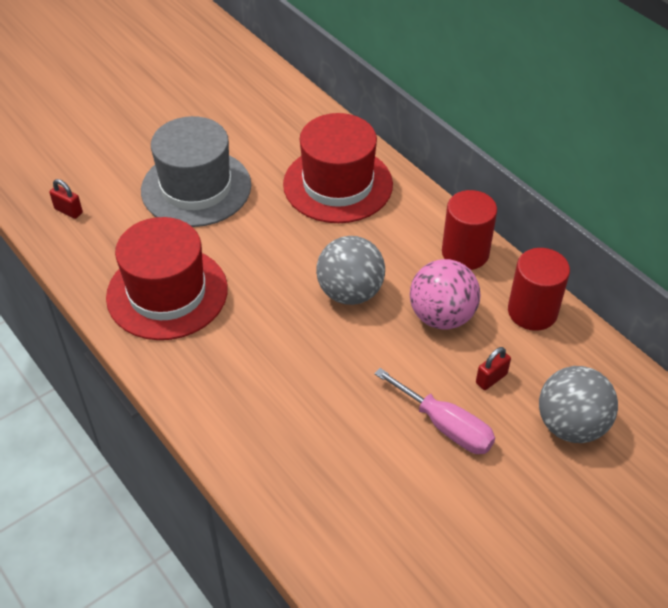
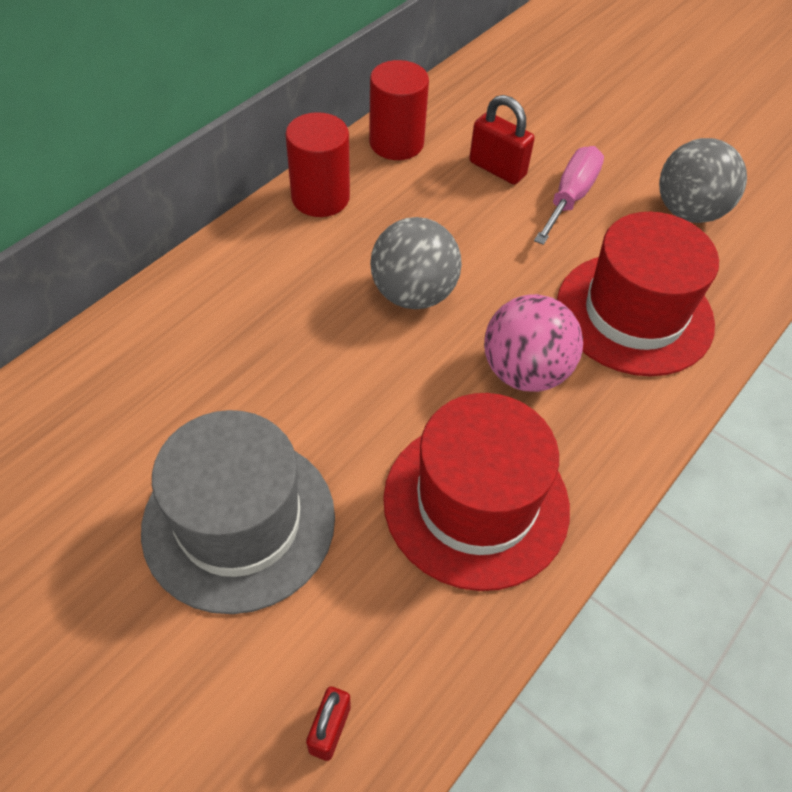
camera: 105 degrees left, 5 degrees up
(338, 184) = (210, 334): red hat -> red hat (634, 313)
(441, 316) = (425, 210): pink ball -> pink ball (524, 372)
(491, 378) = (497, 169): red padlock -> red padlock, size x1.61
(570, 425) = (530, 116): grey ball -> grey ball (688, 212)

